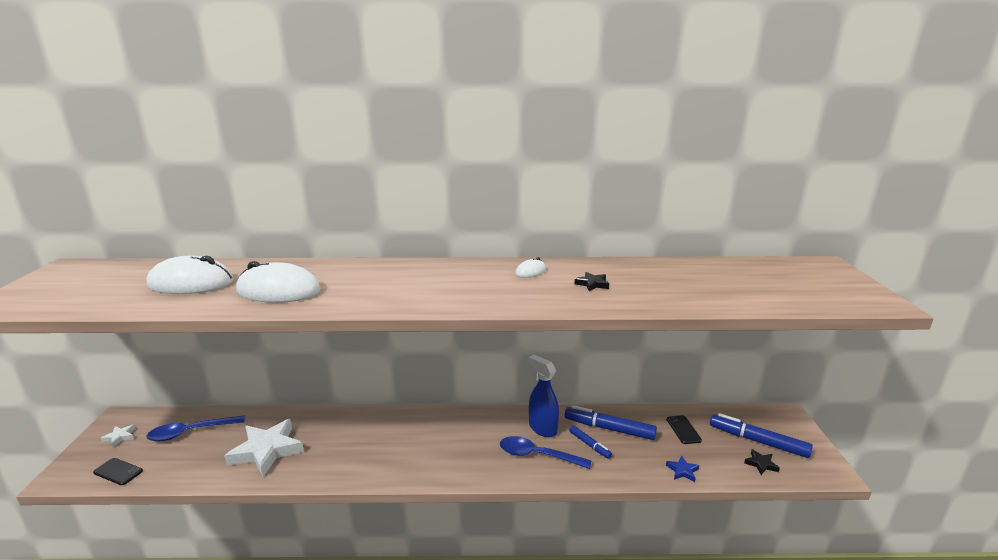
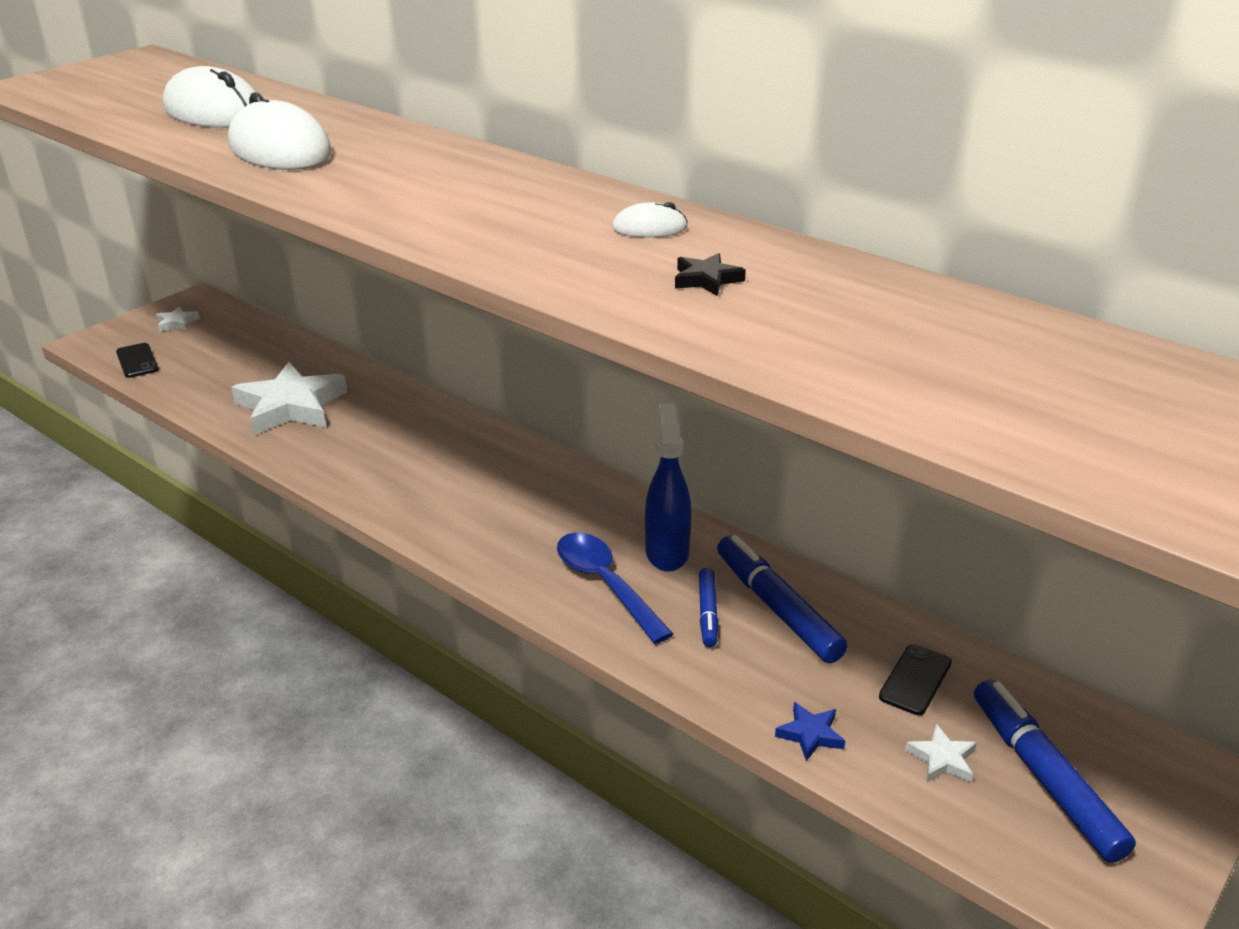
camera: 40 degrees right, 10 degrees up
(190, 432) = (242, 348): blue spoon -> none
(727, 453) = (942, 759): none -> white star
(761, 464) = (985, 812): black star -> none

